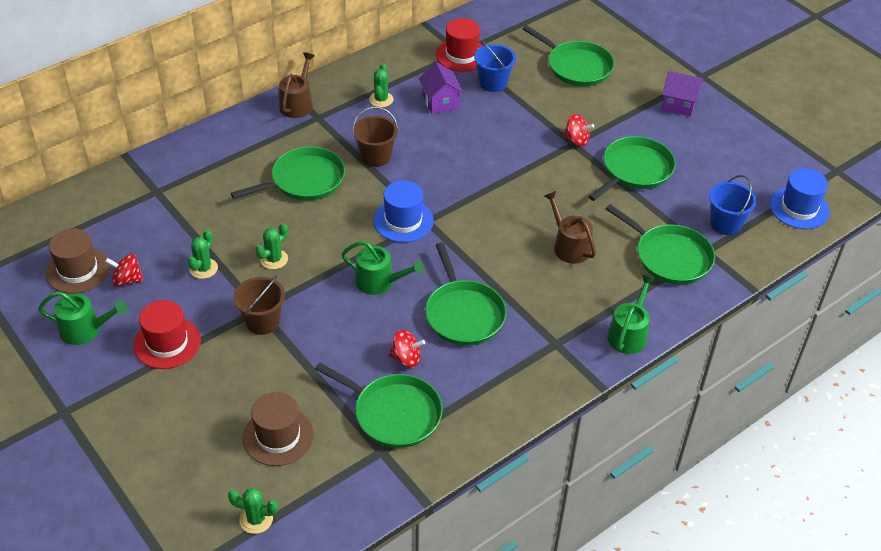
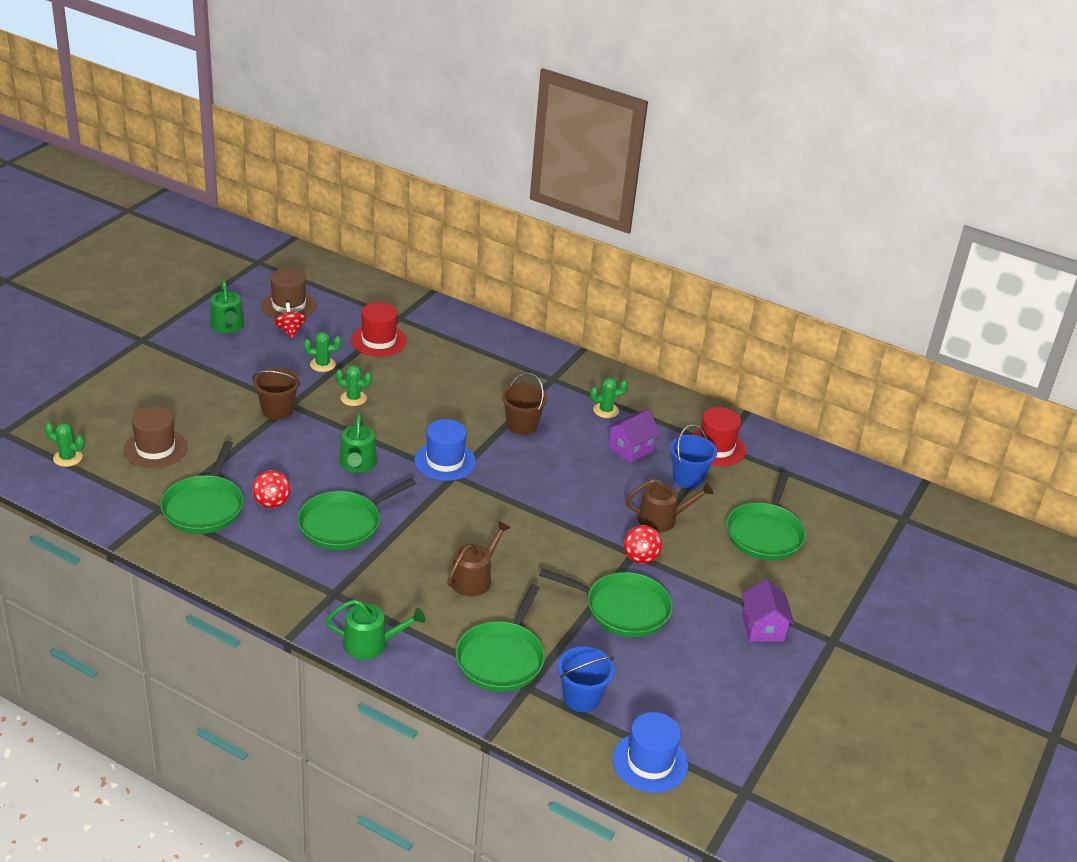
camera: 65 degrees right, 10 degrees down
(167, 343) = (231, 368): red hat -> red hat (378, 341)
(256, 519) = (68, 458): green cactus -> green cactus turned 60 degrees counterclockwise
(297, 104) = (562, 363): brown watering can -> brown watering can (662, 519)
(304, 180) = (462, 391): green pan -> none

